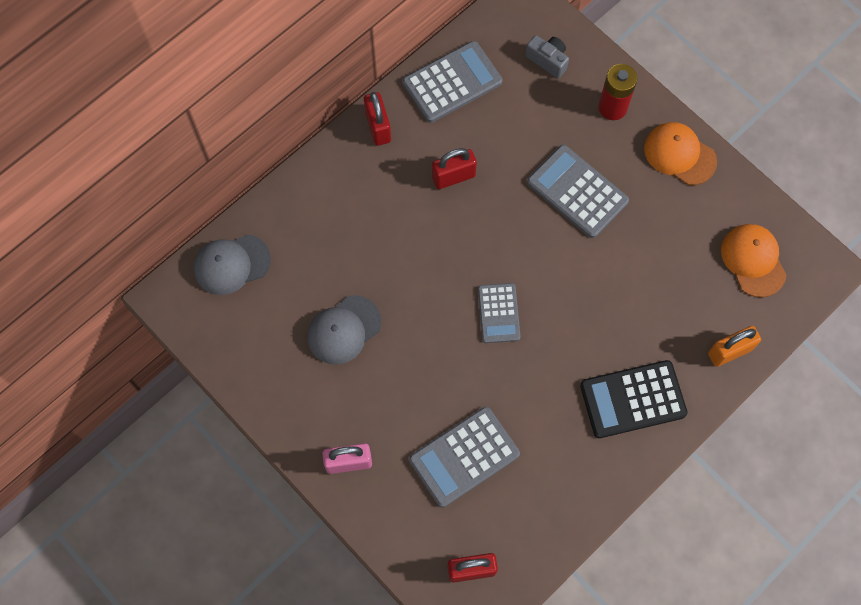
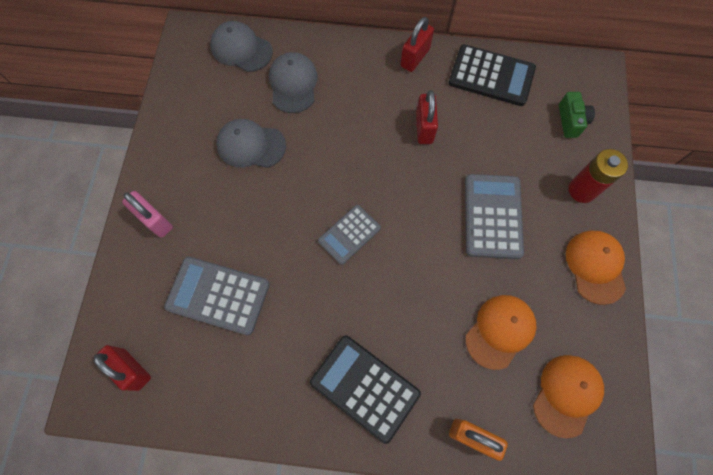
camera: 50 degrees right, 0 degrees up
(312, 248) = (293, 84): none -> grey cap
(452, 82) = (491, 76): grey calculator -> black calculator
(453, 177) = (424, 128): red padlock -> red padlock turned 60 degrees clockwise
(548, 60) = (571, 121): grey camera -> green camera
(671, 266) = (500, 331): none -> orange cap

